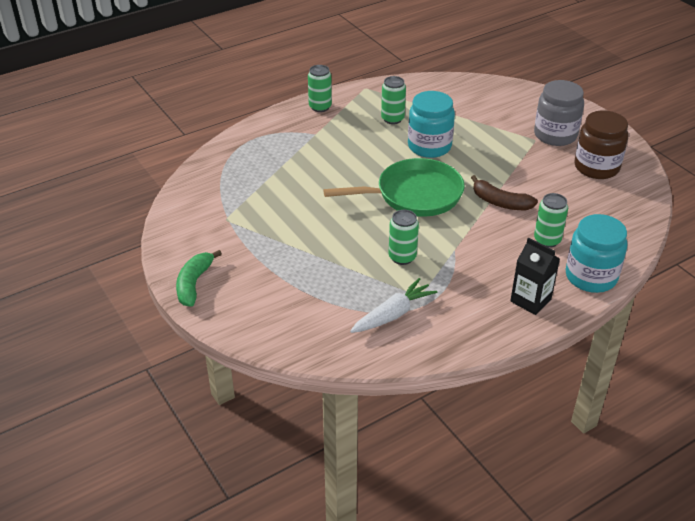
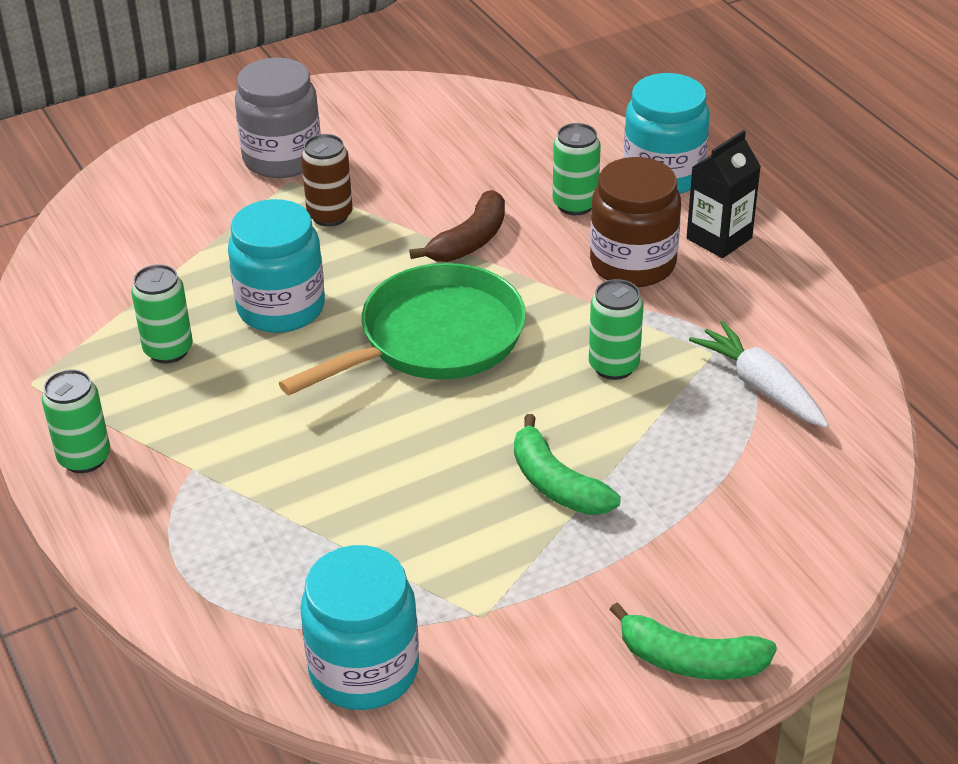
camera: 85 degrees left, 0 degrees up
(198, 189) = (364, 670): none -> turquoise jar
(310, 239) = (557, 484): none -> green banana
(414, 195) = (434, 339): green pan -> green pan turned 60 degrees clockwise
(509, 154) = (330, 215): none -> brown can
(596, 167) = (387, 130): brown jar -> brown jar (632, 264)

